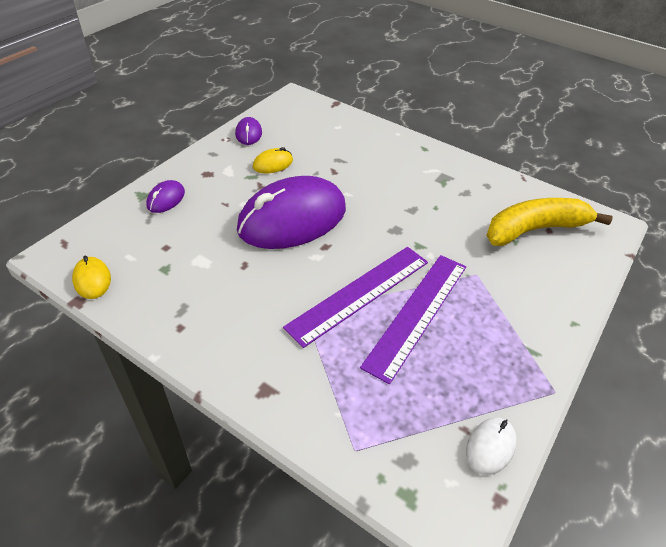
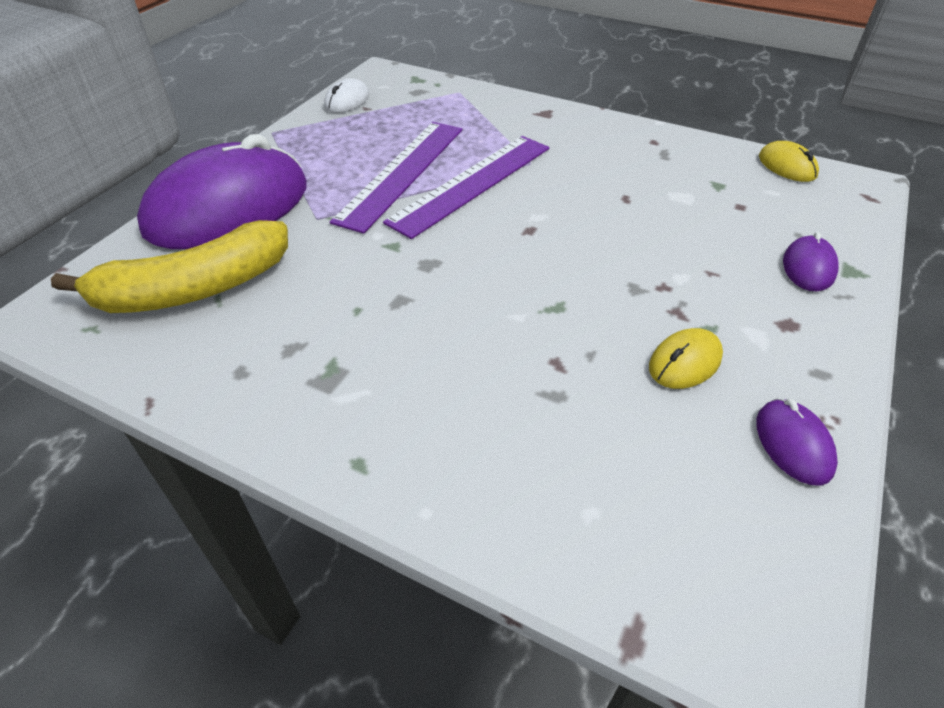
camera: 175 degrees right, 0 degrees up
(292, 219) = (593, 260): purple mouse -> purple mouse (228, 208)

